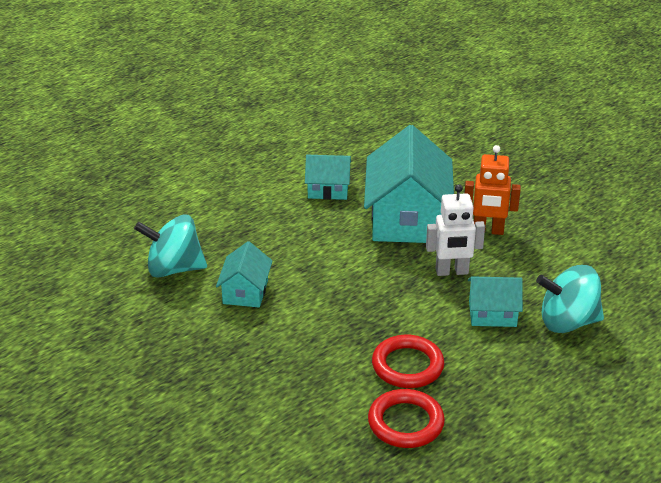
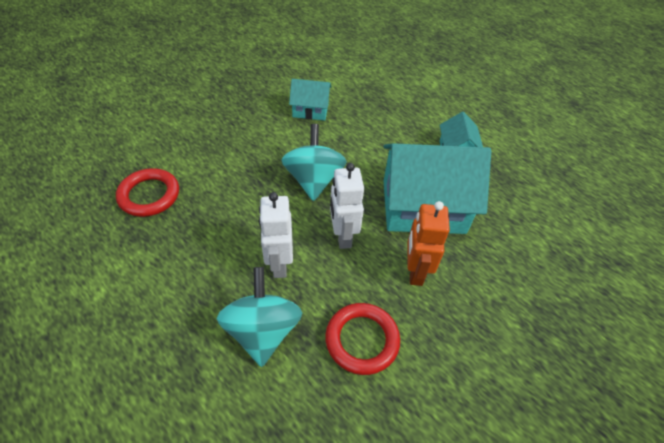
camera: 85 degrees right, 15 degrees up
(174, 269) = (336, 77): turquoise spinning top -> turquoise spinning top (313, 180)
(407, 366) = (215, 199): red ring -> red ring (362, 340)
(492, 314) = (279, 264): turquoise house -> white robot

